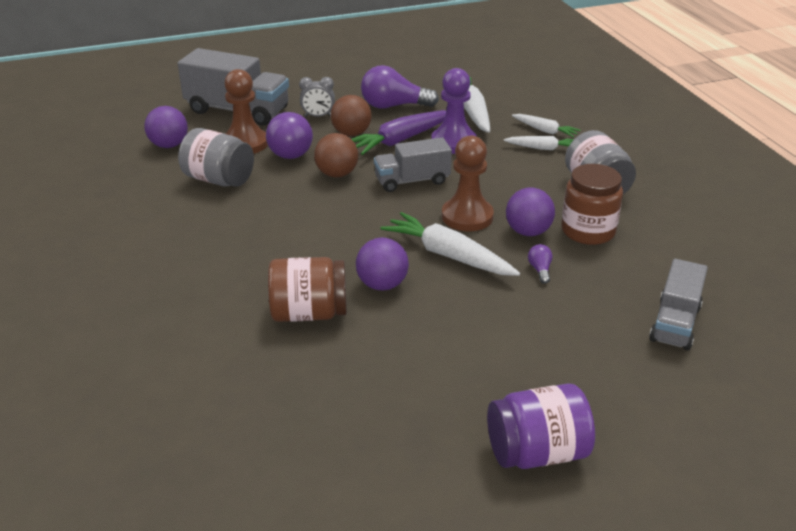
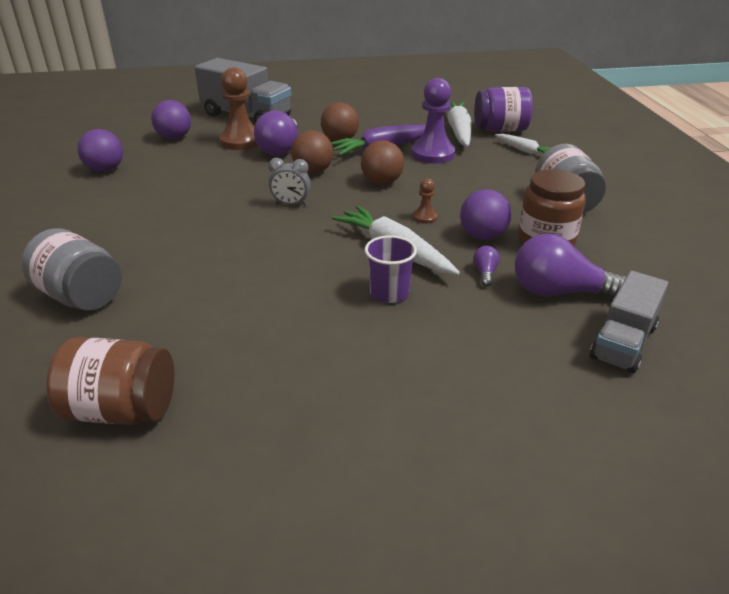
camera: 10 degrees right, 0 degrees up
(219, 180) = (204, 167): grey jar -> grey jar (81, 296)
(309, 313) = (234, 290): brown jar -> brown jar (122, 410)
(318, 116) = (315, 125): grey clock -> grey clock (291, 204)
(382, 285) = (317, 271): purple ball -> purple ball (105, 170)
(393, 106) = (387, 122): purple light bulb -> purple light bulb (558, 292)
(412, 181) = (382, 182): grey truck -> brown ball
(457, 300) = (389, 293): none -> purple cup
(467, 216) = (425, 217): brown pawn -> brown pawn, size x0.47
(537, 452) = (425, 469): purple jar -> purple jar (500, 129)
(542, 148) = (518, 165): white carrot -> none

